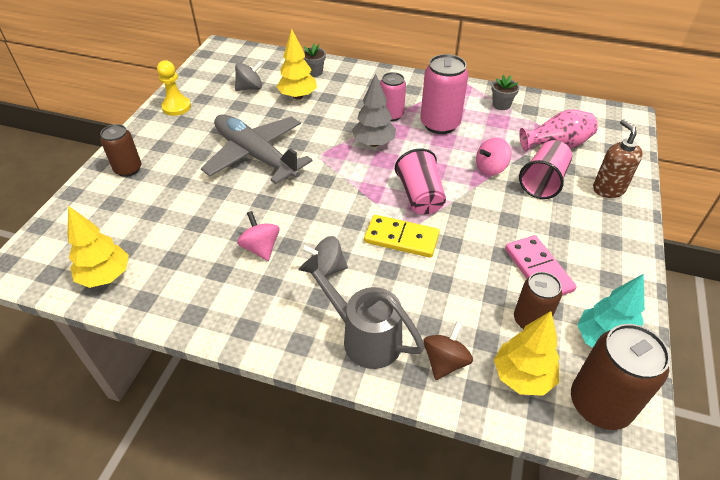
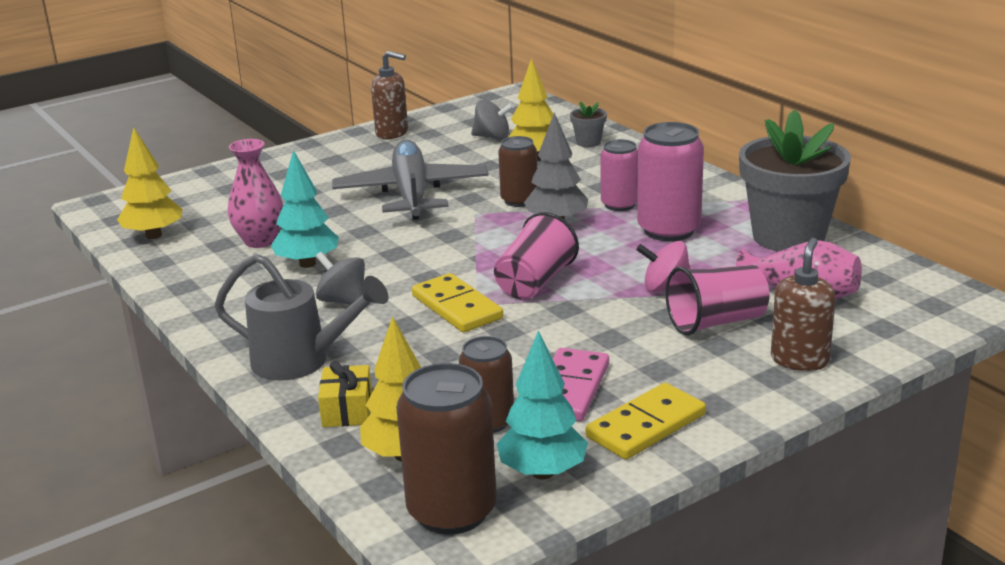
camera: 40 degrees right, 20 degrees down
(128, 169) = (278, 168): brown can -> brown can (519, 200)
(176, 107) = (392, 133): yellow pawn -> brown soap dispenser
(200, 243) = (260, 241): none -> pink vase
(261, 248) = (307, 264): pink spinning top -> turquoise tree
(364, 337) = (300, 361): grey watering can -> grey watering can turned 120 degrees clockwise
(445, 361) = (347, 410): brown spinning top -> yellow gift
(501, 105) = (788, 237): grey flower pot -> grey flower pot, size x2.42
(604, 275) = (645, 426): none -> yellow domino

